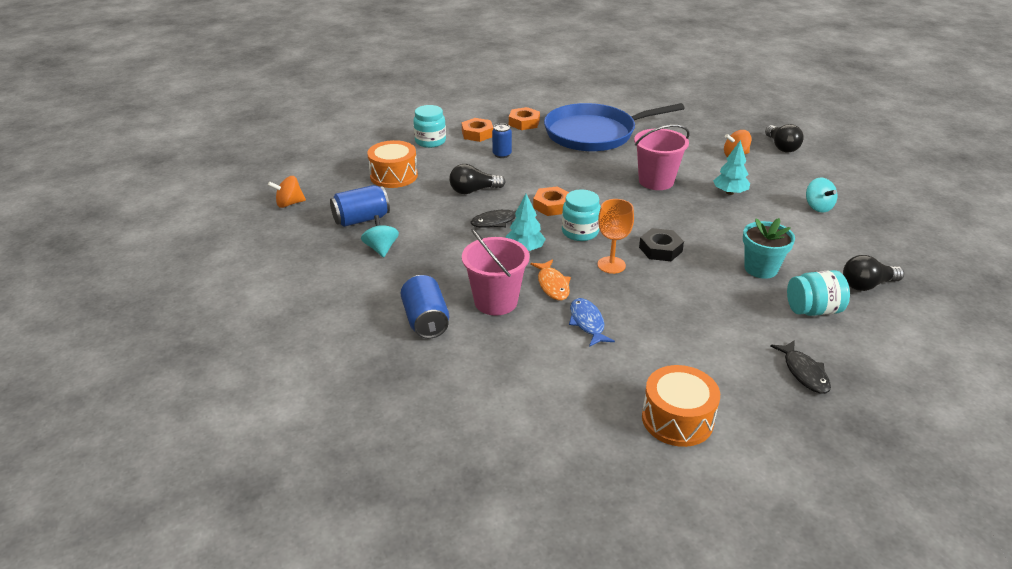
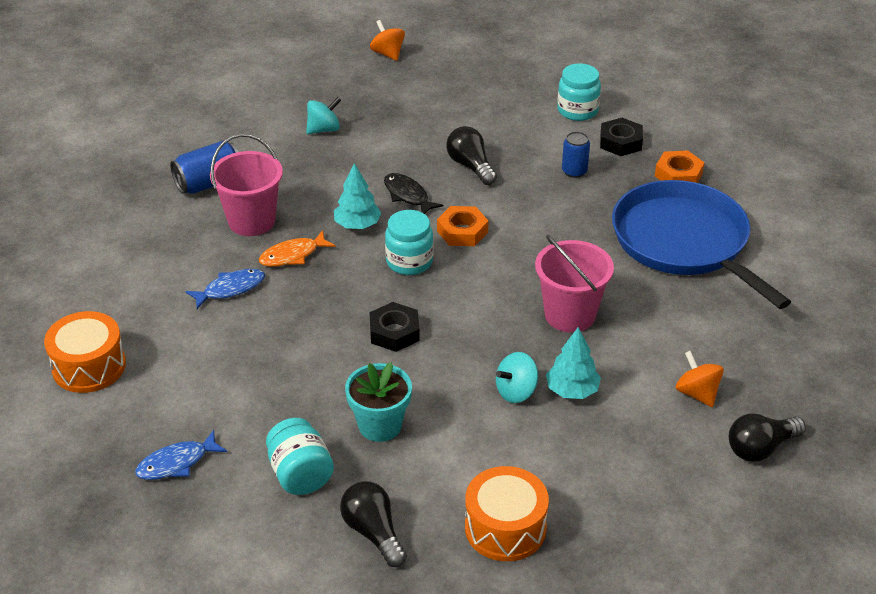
camera: 75 degrees right, 5 degrees up
(361, 219) = (375, 104): blue can -> none
(394, 176) = (478, 103): orange drum -> orange drum (505, 528)
(477, 134) = (620, 142): orange nut -> black nut
(611, 265) = (346, 295): orange goblet -> none
(804, 372) = (177, 463): black fish -> blue fish
(818, 207) = (572, 488): turquoise spinning top -> turquoise spinning top (516, 392)

